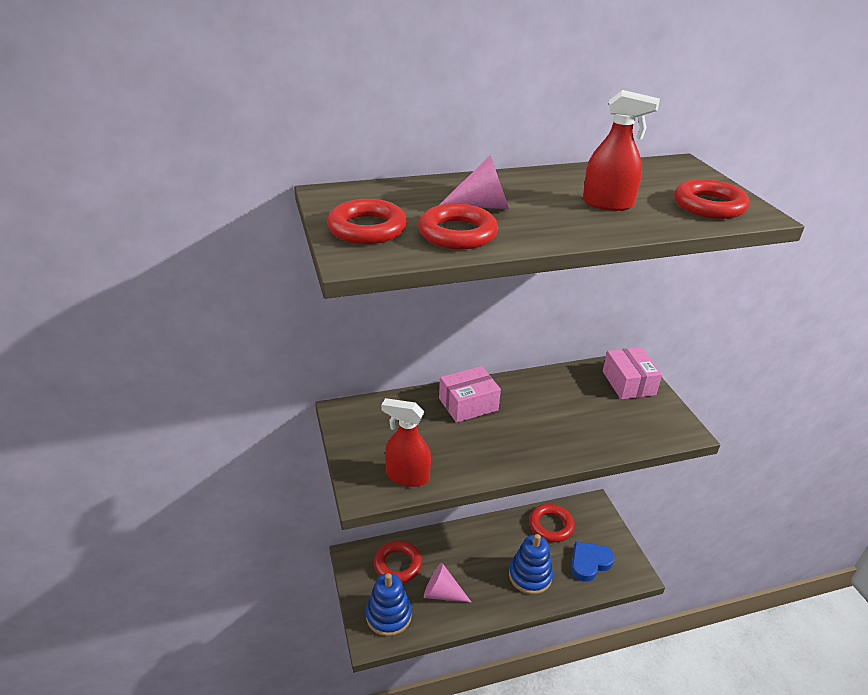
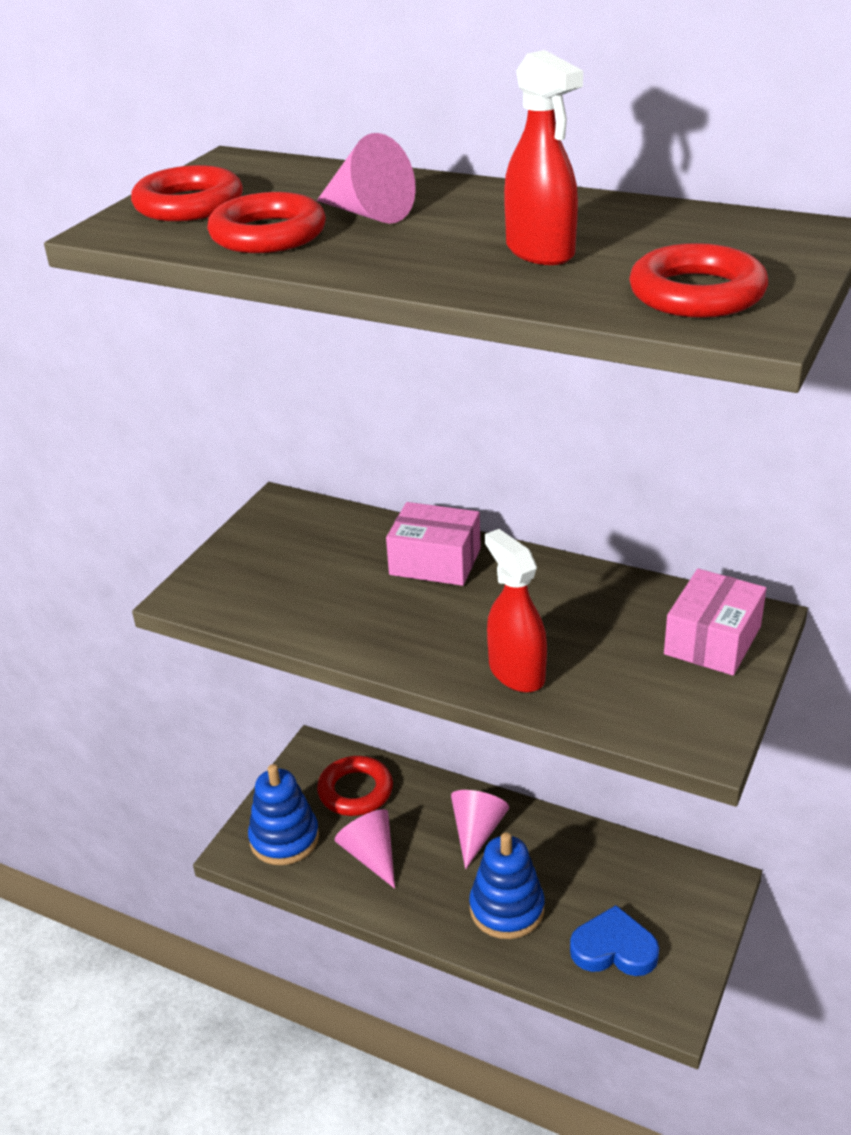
camera: 45 degrees right, 0 degrees up
(407, 476) = (252, 603): red spray bottle -> red spray bottle (516, 672)
(478, 547) = (477, 832): none -> pink cone
(551, 525) = (613, 868): red ring -> none

